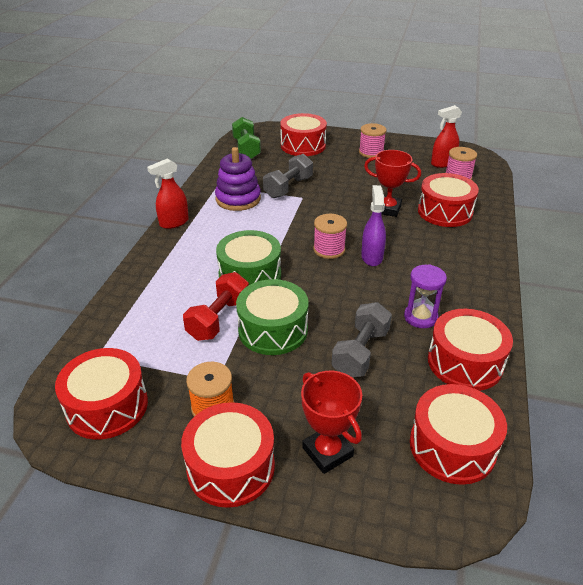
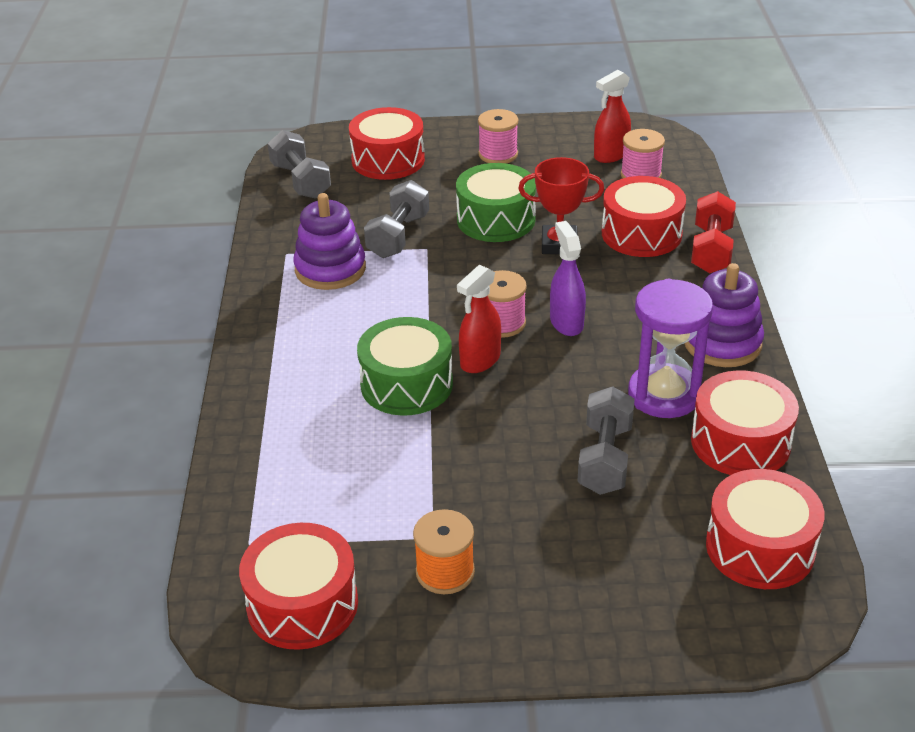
camera: 15 degrees left, 0 degrees up
(174, 223) = (250, 326): red spray bottle -> red spray bottle (480, 361)
(219, 319) = (394, 455): red dumbbell -> red dumbbell (711, 250)
(231, 467) = (504, 636): red drum -> none
(246, 149) = (300, 181): green dumbbell -> grey dumbbell
(273, 330) = (476, 454): green drum -> green drum (496, 219)
(327, 452) = (614, 590): red trophy -> none
(420, 317) = (664, 395): purple hourglass -> purple hourglass, size x1.56
(475, 291) = (722, 343): none -> purple stacking toy

